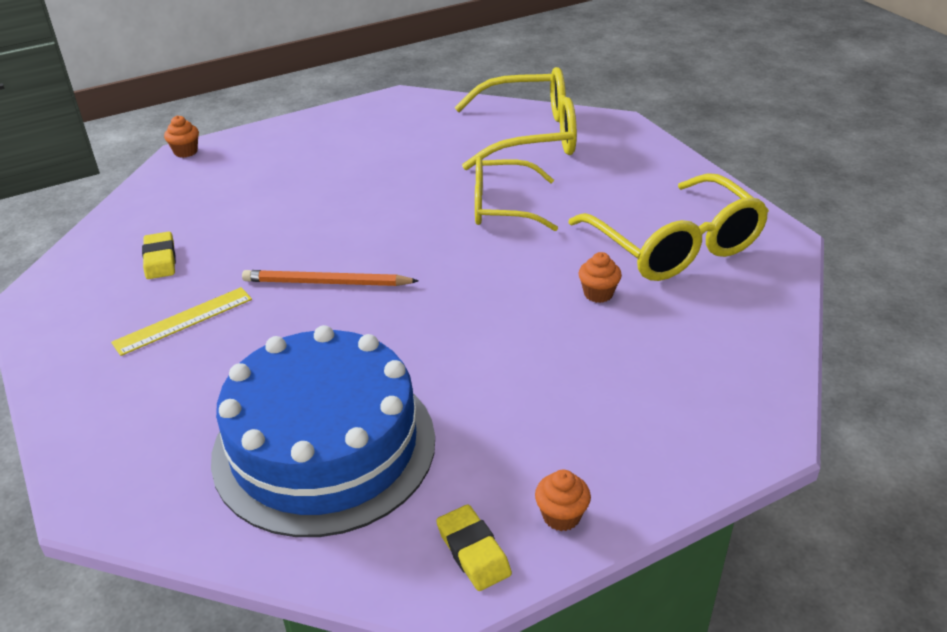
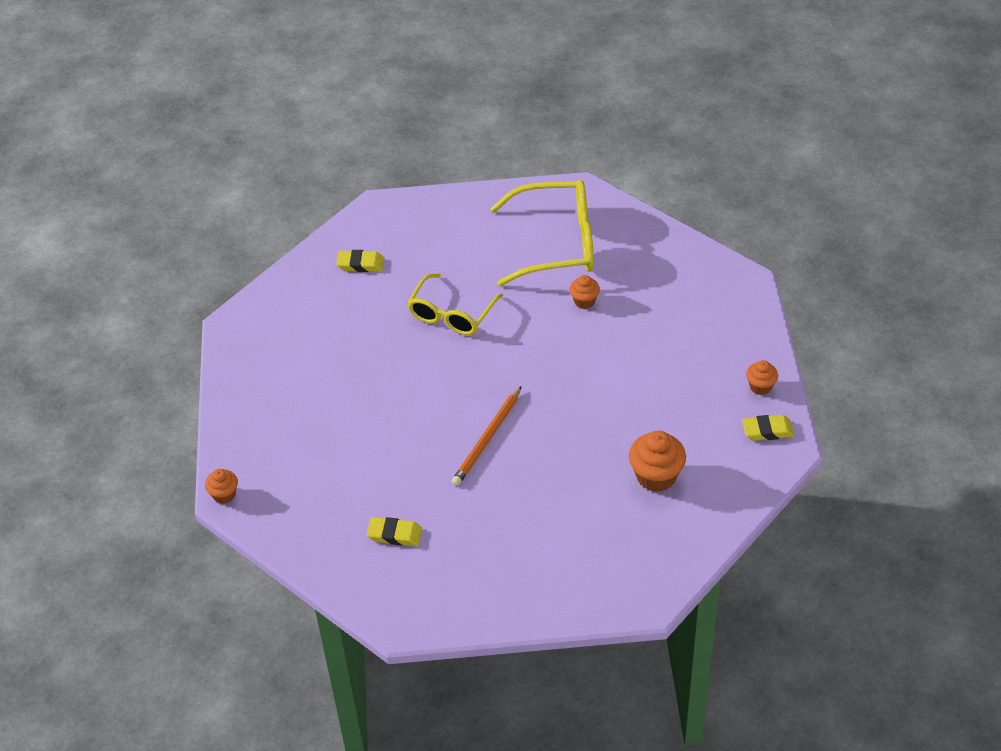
camera: 65 degrees left, 10 degrees up
(183, 321) = (485, 530): yellow ruler -> none
(324, 446) = (656, 476): blue cake -> orange cupcake
(530, 135) = (360, 264): yellow glasses -> yellow eraser

